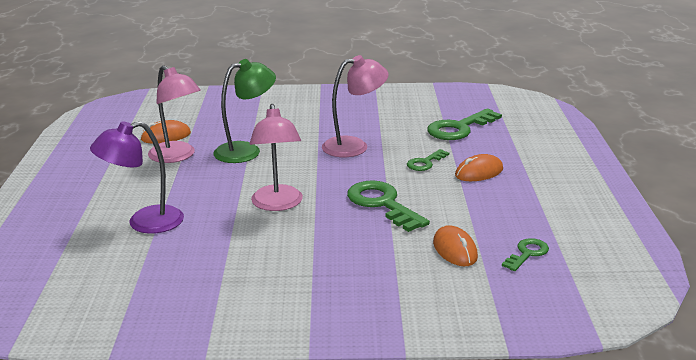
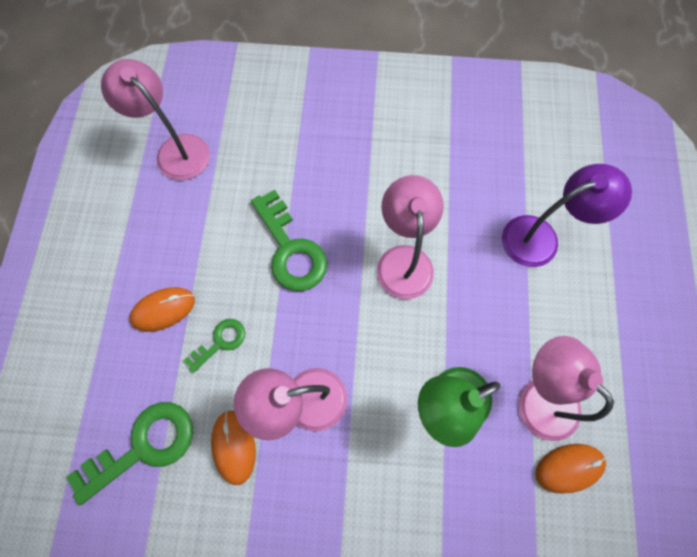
camera: 175 degrees left, 45 degrees up
(455, 250) = (238, 162): orange mouse -> orange mouse (234, 446)
(527, 254) = (175, 150): green key -> pink lamp

